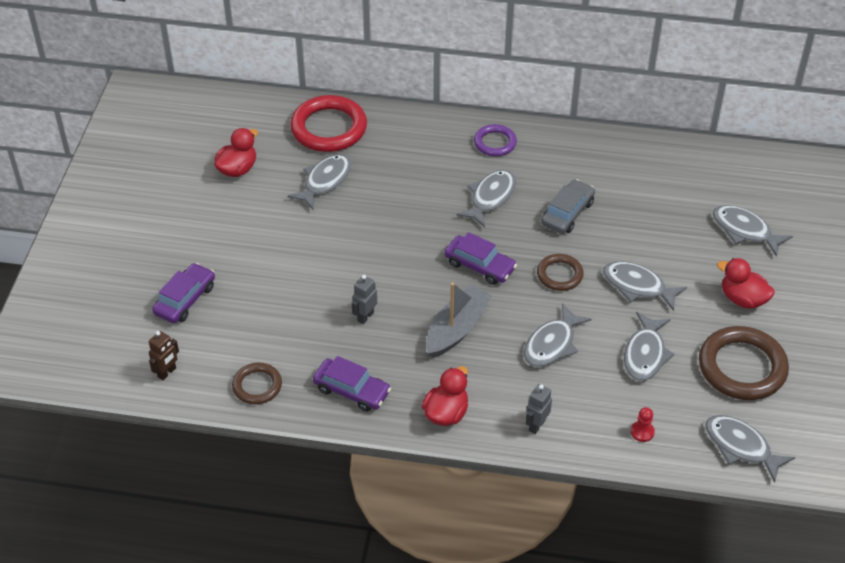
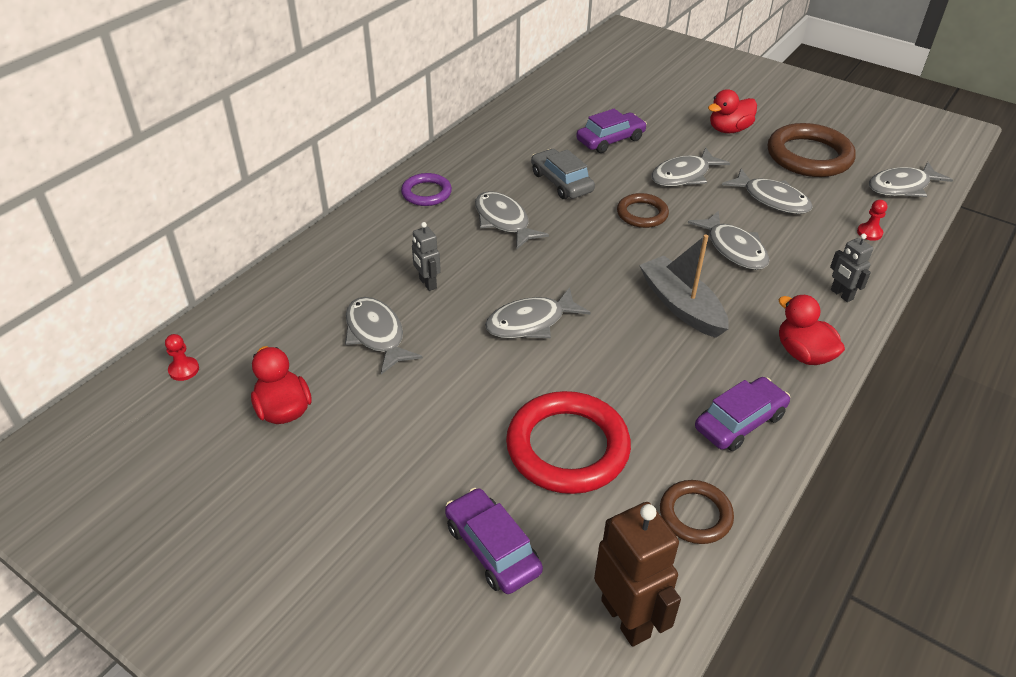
camera: 65 degrees left, 5 degrees down
(167, 373) = (626, 618): brown robot -> brown robot, size x1.79
(244, 112) = (184, 370): none -> red pawn
(329, 128) = (289, 303): red ring -> red ring (567, 447)
(365, 316) = (625, 372): grey robot -> grey robot (427, 283)
(480, 266) = (597, 260): purple car -> purple car (610, 140)
(745, 231) = (649, 103): grey fish -> grey fish (531, 322)

